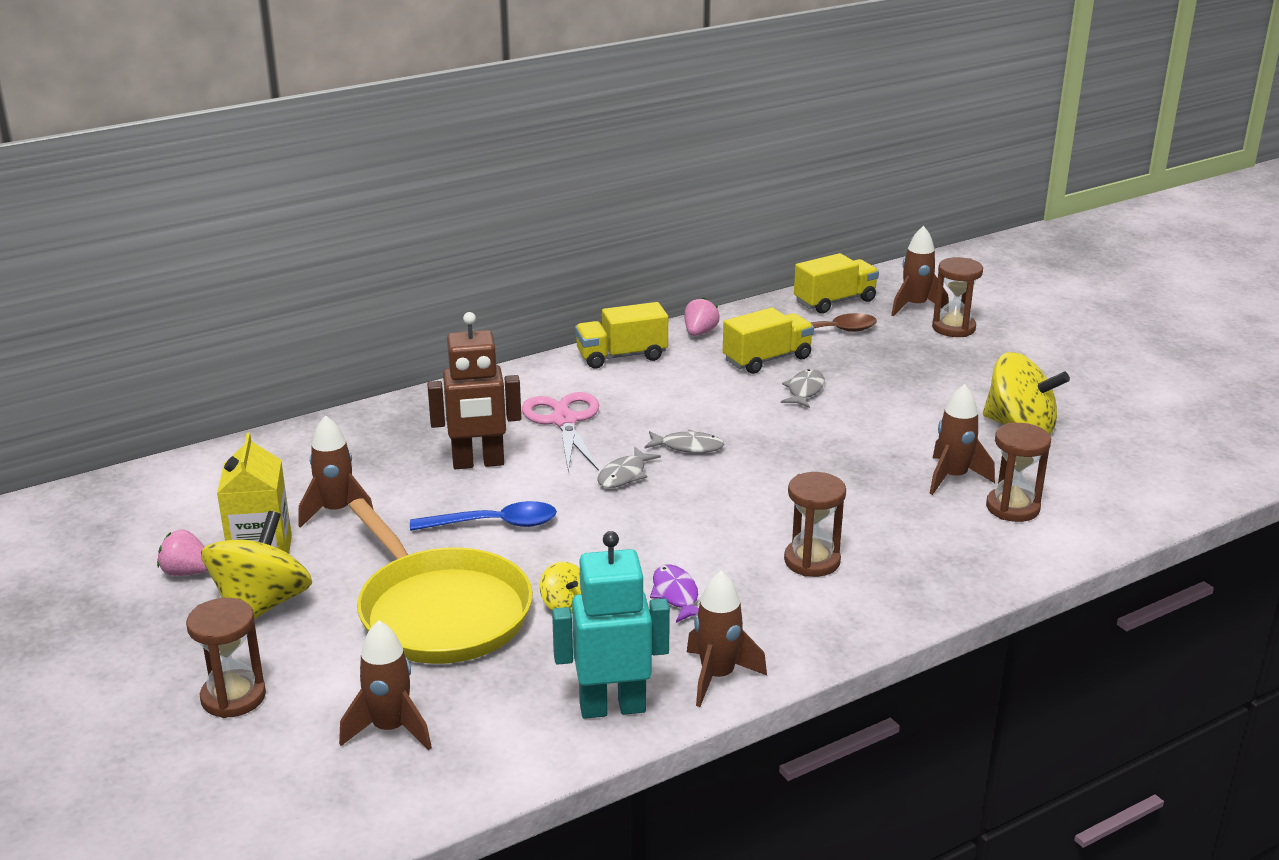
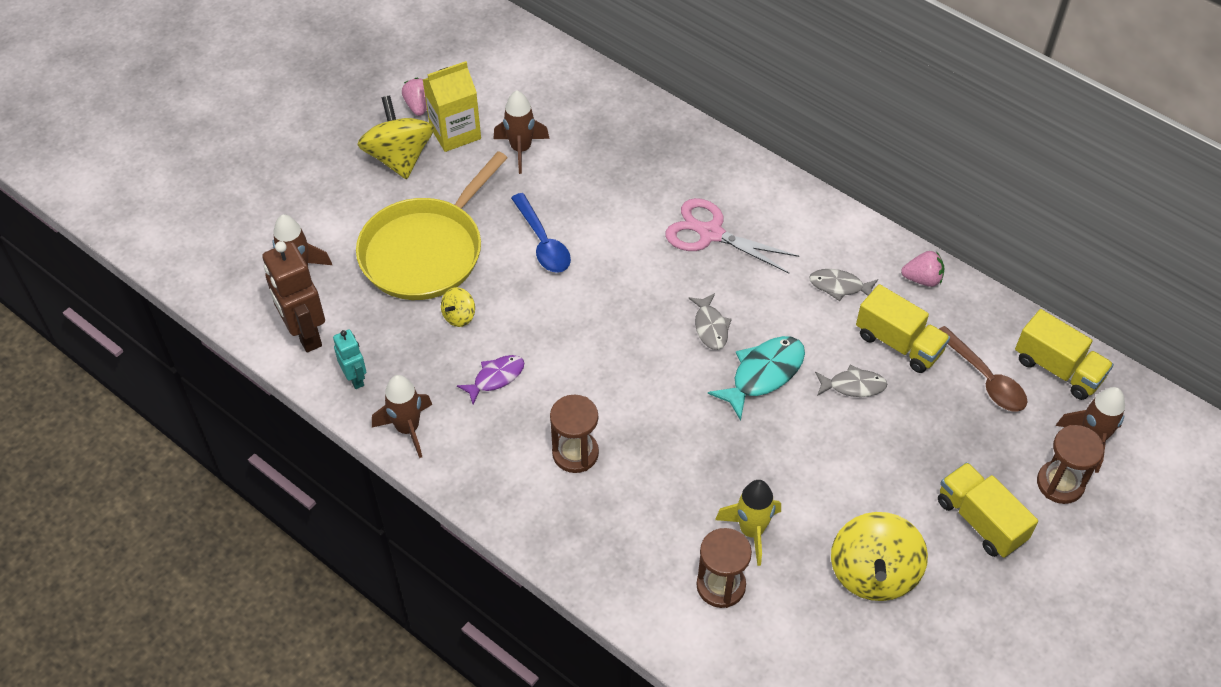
camera: 70 degrees right, 25 degrees up
(233, 697) = (304, 185): brown hourglass -> none
(262, 605) = (399, 157): yellow spinning top -> yellow spinning top turned 105 degrees counterclockwise
(478, 463) = (621, 203): brown robot -> brown robot (305, 334)
(564, 421) = (711, 234): pink scissors -> pink scissors turned 120 degrees counterclockwise
(612, 707) = (355, 378): turquoise robot -> turquoise robot, size x0.55
(621, 356) = (843, 236): yellow truck -> yellow truck (980, 520)
(624, 475) = (646, 298): grey fish -> grey fish (839, 286)
(765, 431) = (763, 374): none -> turquoise fish
(953, 477) = (751, 531): brown rocket -> yellow rocket

